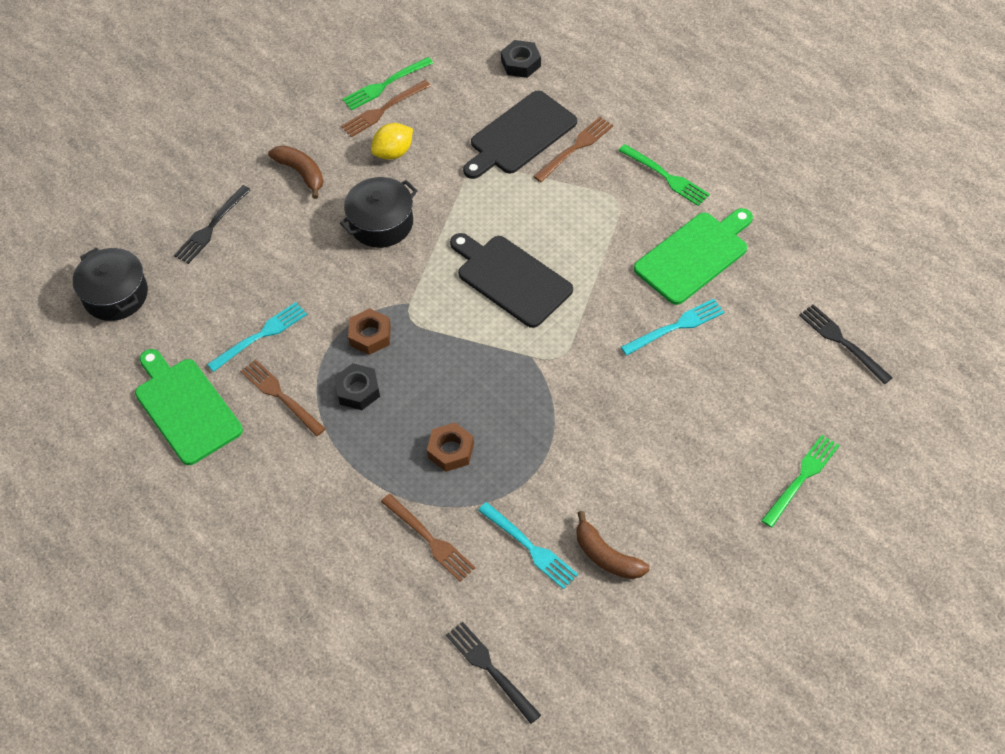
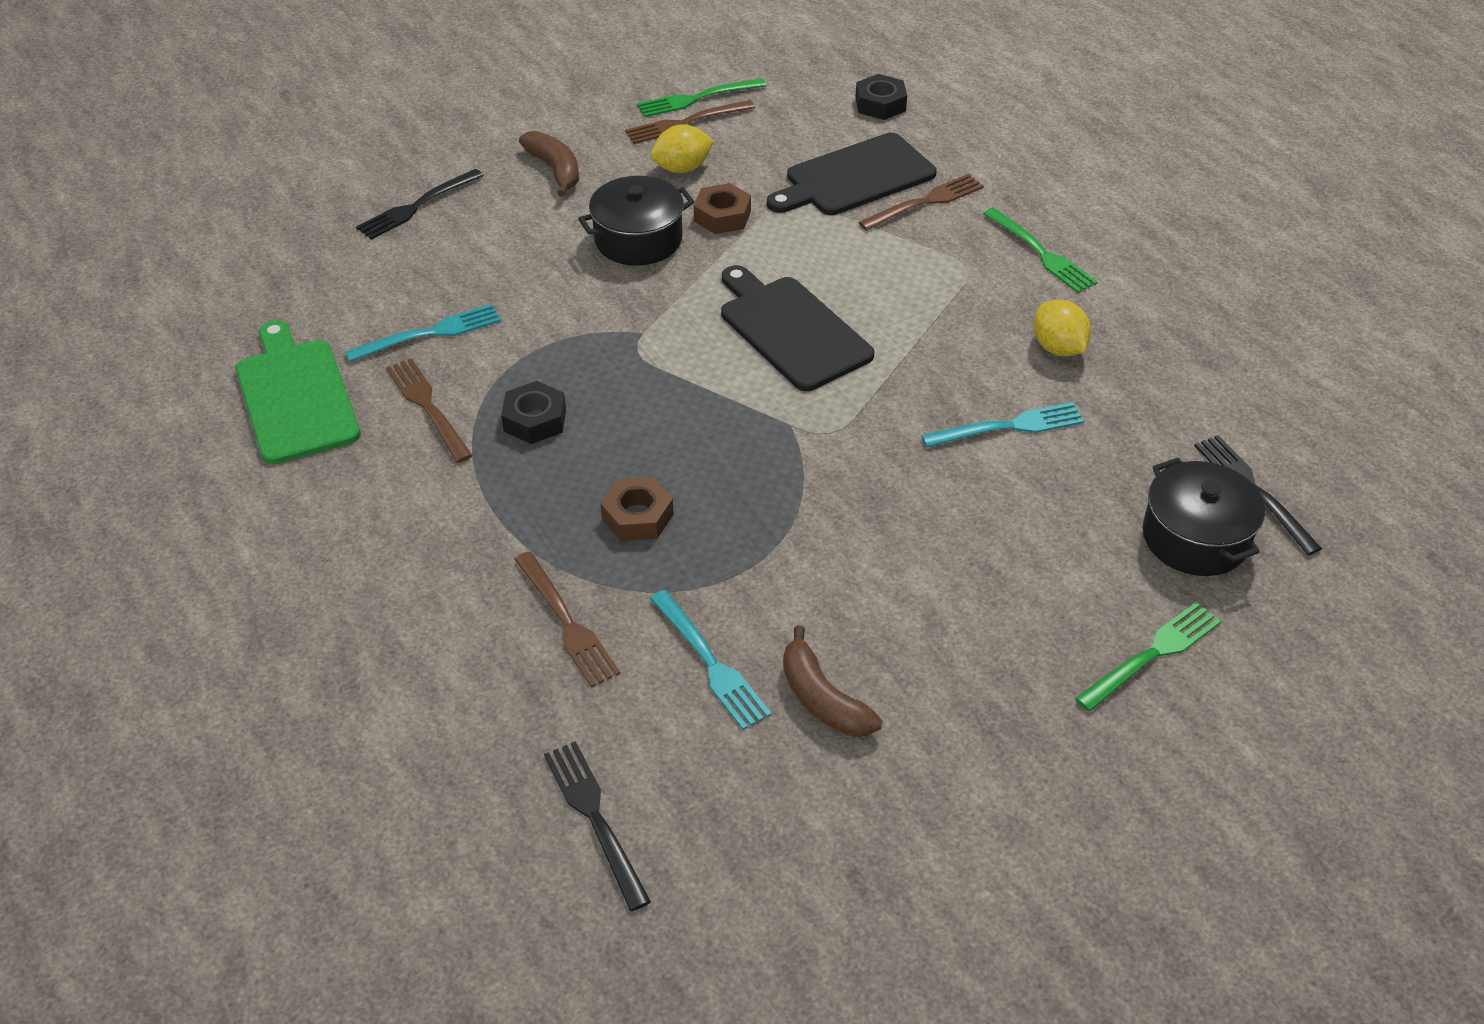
camera: 10 degrees right, 10 degrees down
(115, 295) = (263, 256): black pot -> black pot (1195, 538)
(370, 335) = (576, 360): brown nut -> brown nut (722, 216)
(694, 255) = (1058, 348): green cutting board -> yellow lemon

